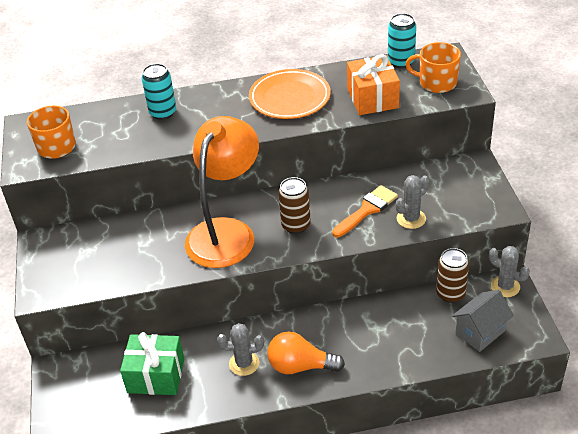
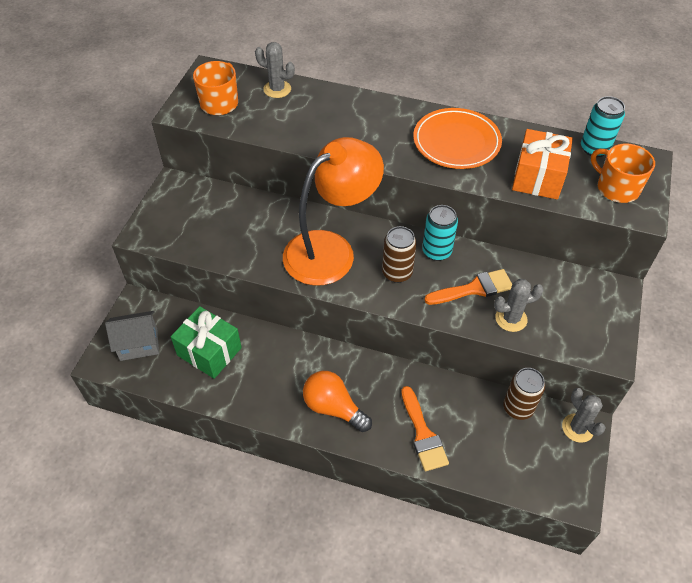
camera: 25 degrees right, 10 degrees up
(163, 112) = (330, 108): turquoise can -> turquoise can (436, 251)
(244, 363) = (287, 379): grey cactus -> grey cactus (277, 89)
(389, 349) = (423, 434): none -> orange brush
(480, 332) = (521, 463): grey house -> grey house (139, 344)

